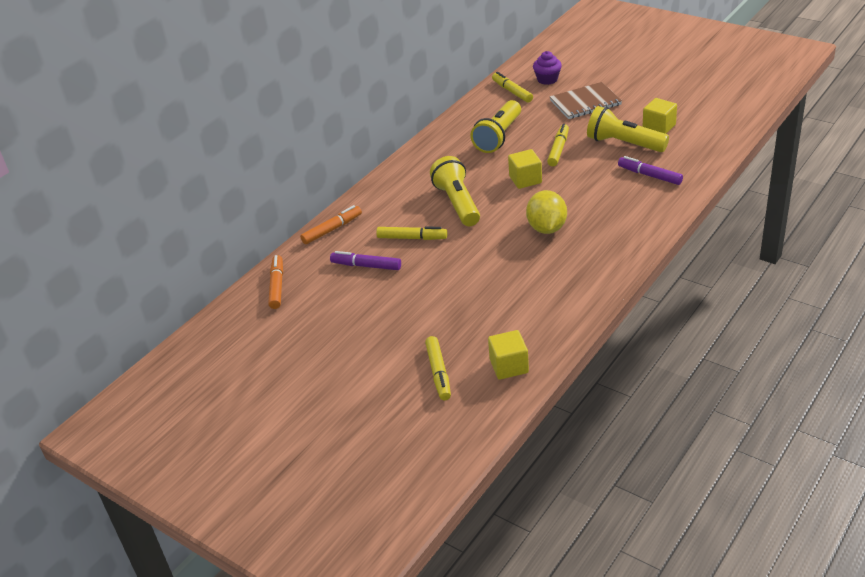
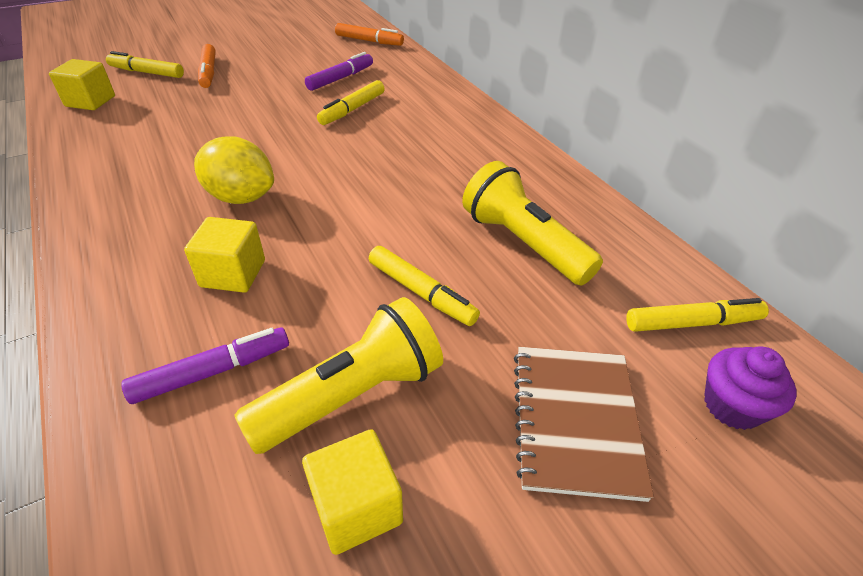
camera: 110 degrees right, 5 degrees up
(332, 229) = (425, 77): orange marker -> orange marker (208, 72)
(457, 203) = (382, 153): yellow flashlight -> none
(525, 179) = (372, 223): yellow cube -> yellow cube (233, 273)

